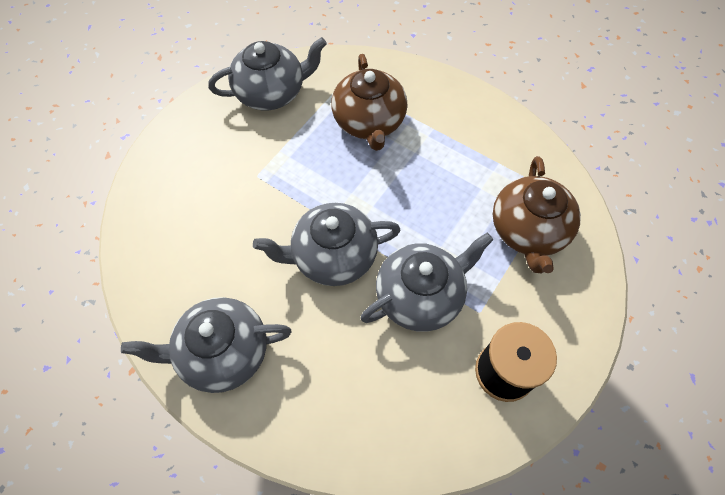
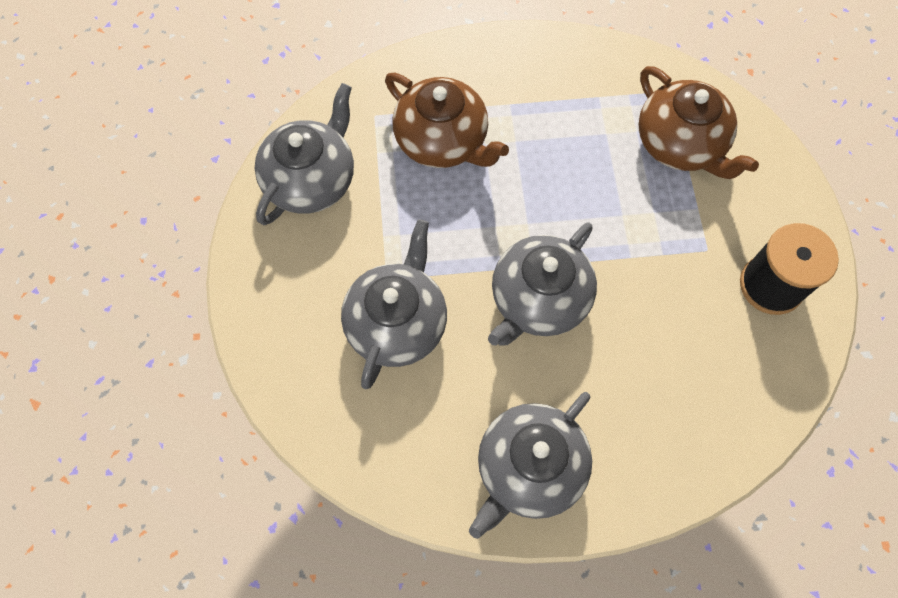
camera: 40 degrees left, 5 degrees up
(420, 295) = (647, 274): grey teapot -> grey teapot (397, 323)

